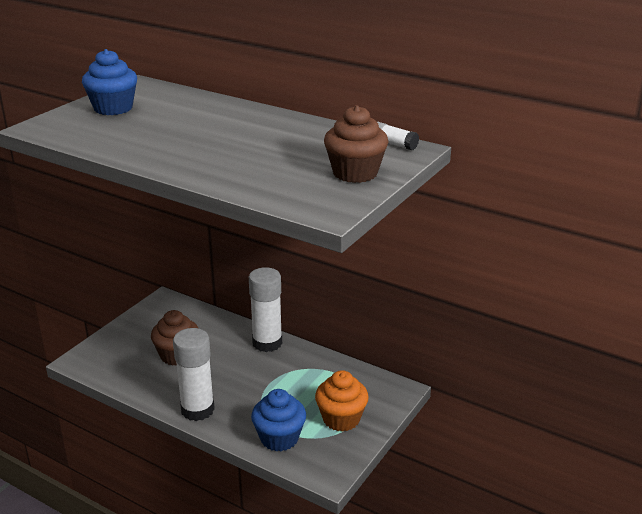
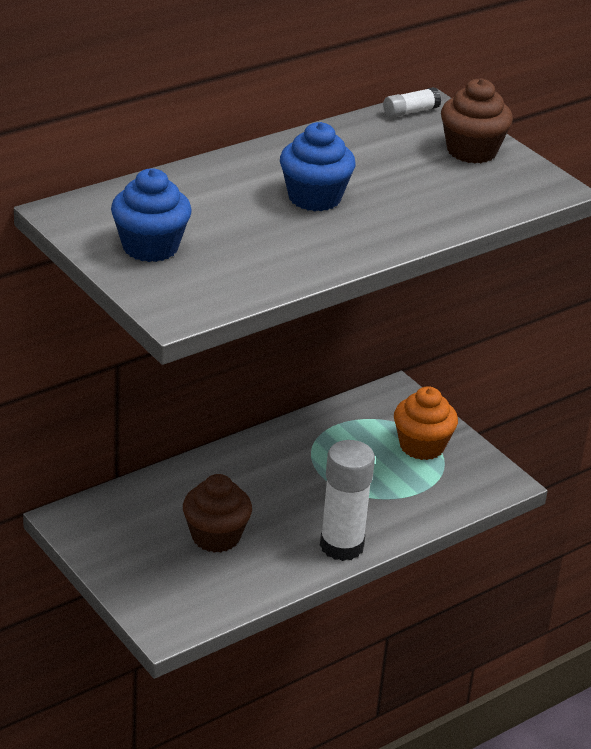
camera: 70 degrees left, 5 degrees up
(267, 343) = (240, 456): white glue stick -> none
(279, 438) = (429, 498): blue cupcake -> blue cupcake (314, 198)

